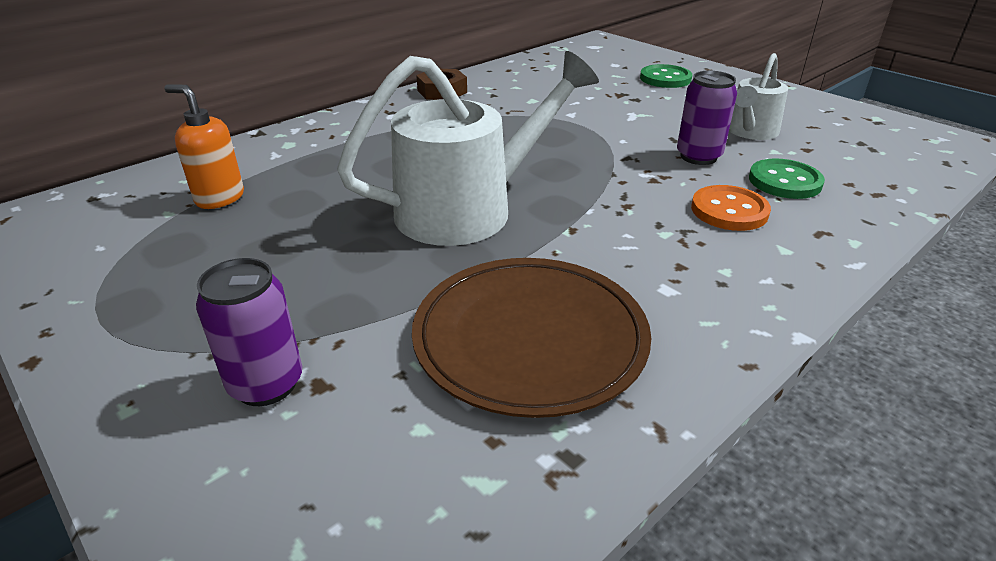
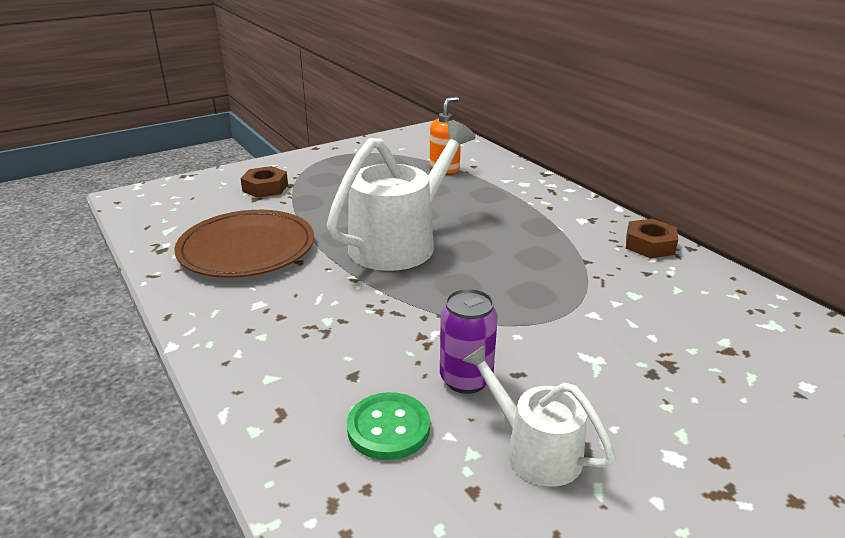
camera: 100 degrees right, 5 degrees down
(266, 384) = (265, 188): purple can -> brown nut
(469, 209) = (401, 242): white watering can -> white watering can turned 120 degrees counterclockwise
(665, 78) = (751, 424): green button -> none
(729, 211) = (345, 365): orange button -> none

